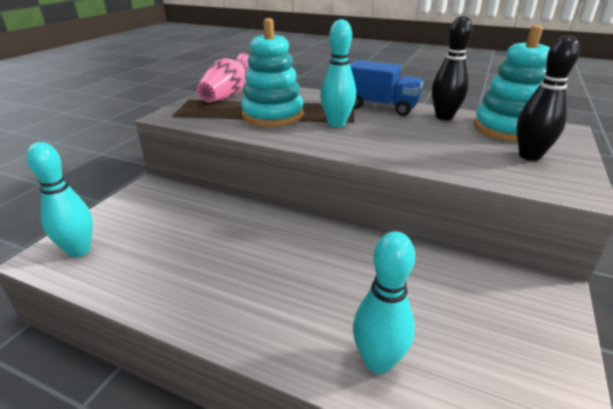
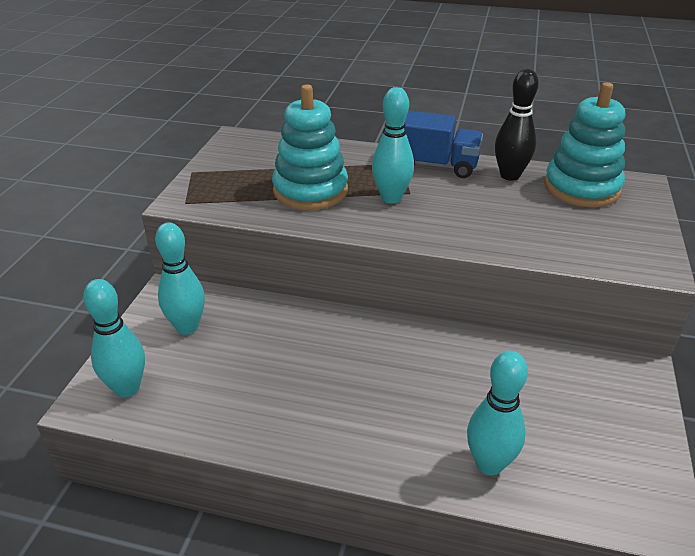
camera: 10 degrees left, 5 degrees up
(151, 211) = (187, 327): none -> turquoise bowling pin
(227, 95) = (239, 160): pink vase -> none
(529, 156) = (608, 226): black bowling pin -> none

